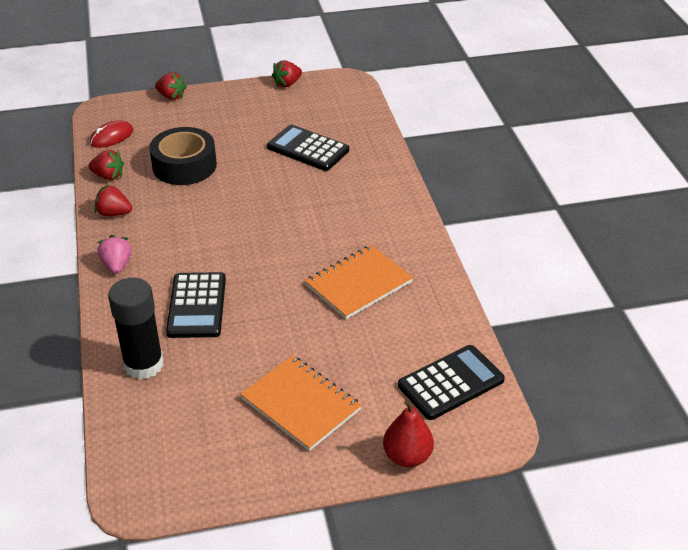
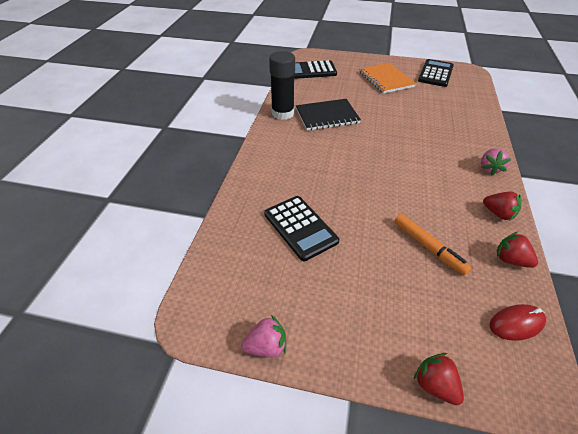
camera: 155 degrees left, 5 degrees up
(143, 364) = (466, 111): black glue stick -> black glue stick (282, 113)
(184, 166) = (428, 247): black tape -> orange marker
(197, 306) = (432, 130): black calculator -> black calculator (435, 73)
(287, 84) = (266, 346): red strawberry -> pink strawberry
(358, 284) = (327, 116): orange notebook -> black notebook
(407, 456) = (348, 57): red pear -> none

